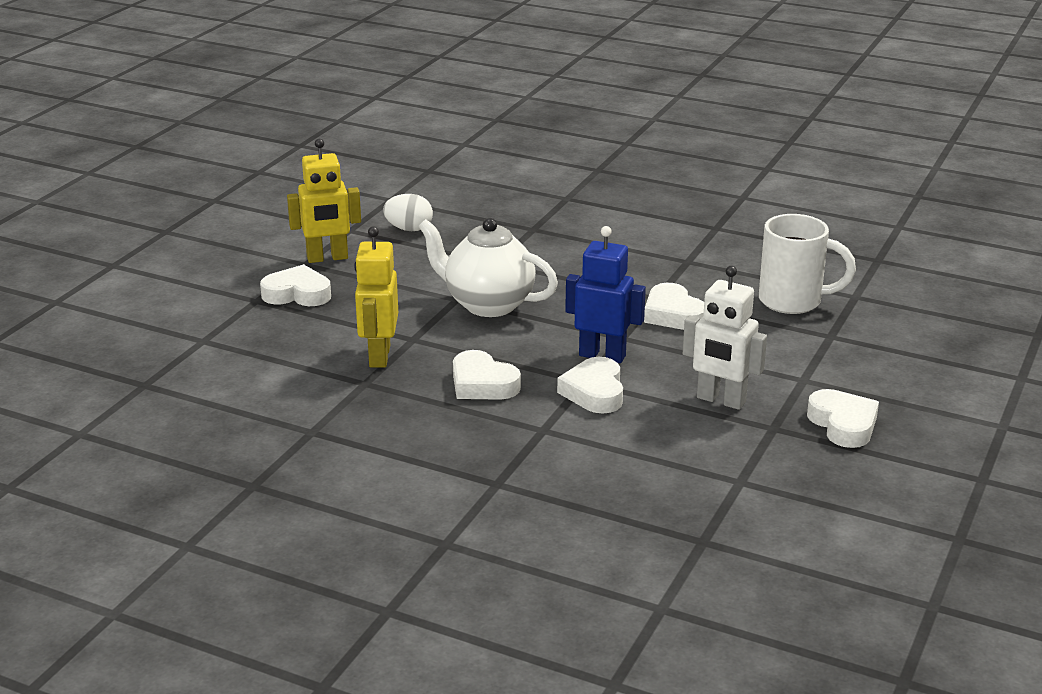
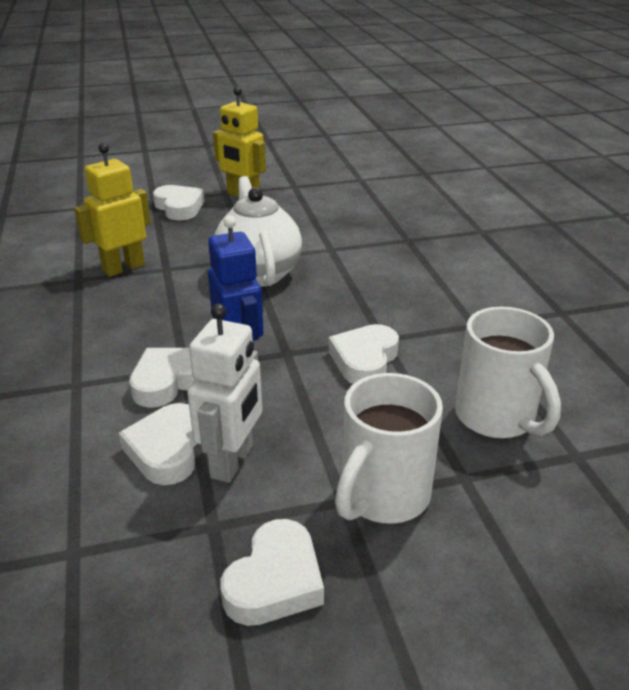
camera: 50 degrees right, 5 degrees up
(409, 229) = (327, 201): white egg -> none
(482, 384) = (126, 324): white heart -> white heart (166, 450)
(721, 400) = (232, 462): white robot -> white robot turned 150 degrees counterclockwise
(816, 366) = (382, 497): none -> white mug

